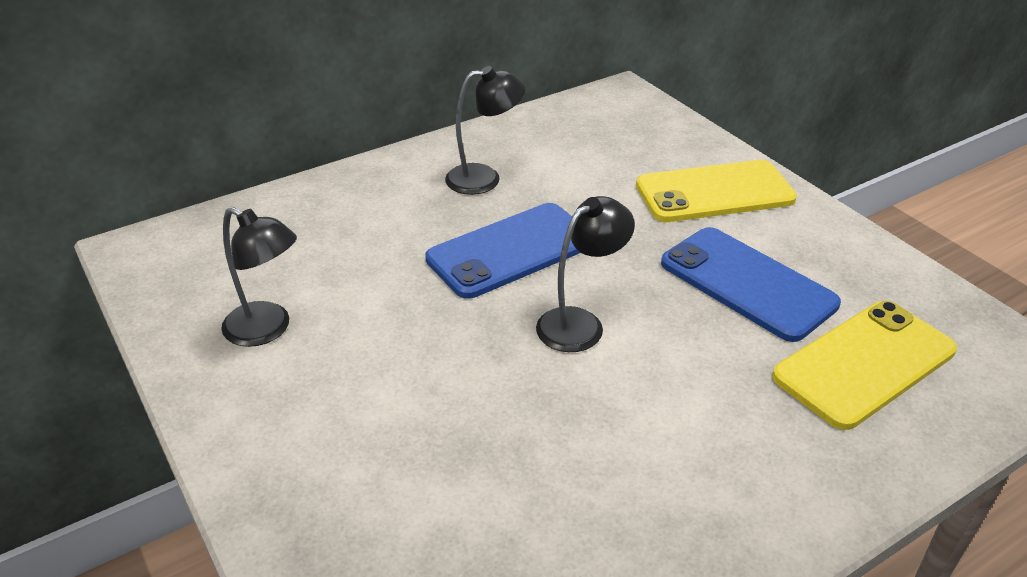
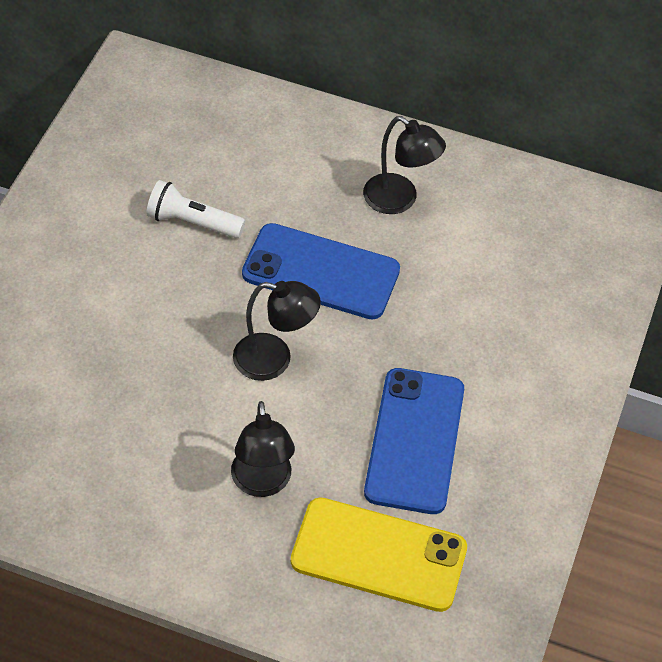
camera: 50 degrees right, 15 degrees up
(267, 330) = (119, 194): black lamp -> black lamp (262, 483)
(363, 299) = (192, 222): none -> white flashlight
(714, 192) = (527, 362): yellow phone -> none

